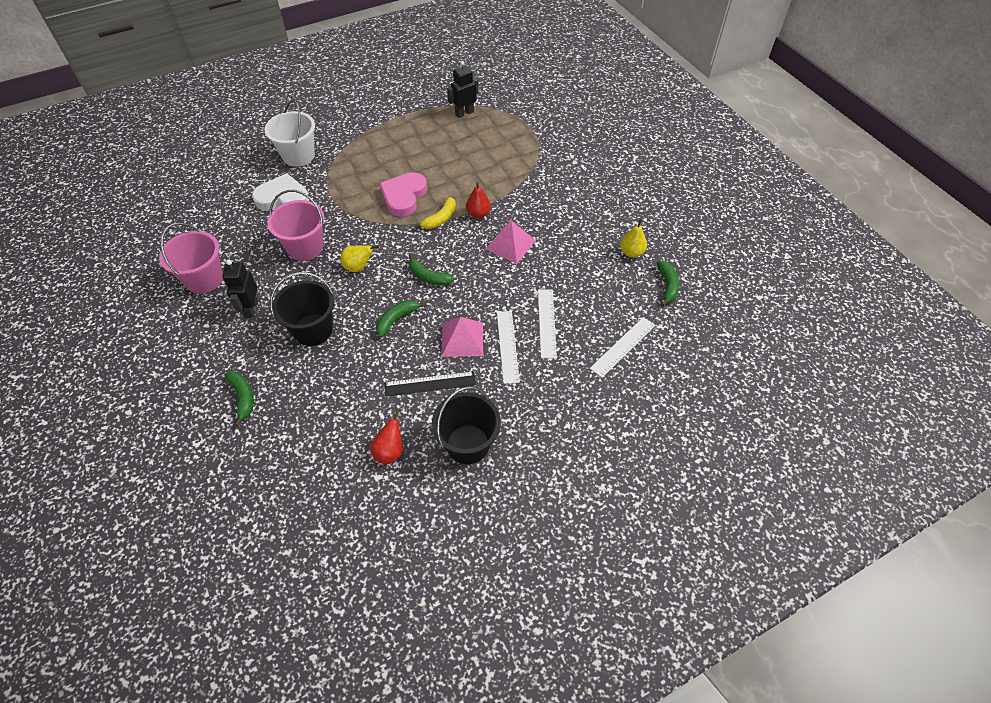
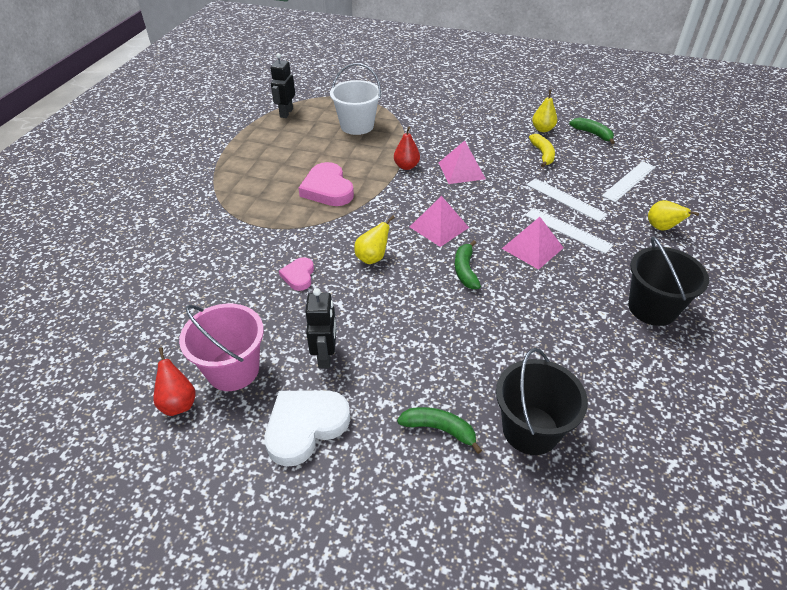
camera: 45 degrees left, 10 degrees down
(251, 308) = (325, 356): black robot -> black robot turned 135 degrees counterclockwise
(283, 198) = (212, 254): white heart -> white heart (305, 426)
(298, 156) = (175, 216): white bucket -> white bucket (357, 126)
(305, 247) = (299, 276): pink bucket -> pink heart
(313, 330) = (411, 328): black bucket -> black bucket (530, 430)
(390, 451) = (616, 359): red pear -> red pear (178, 403)
(428, 276) = (439, 227): green banana -> pink pyramid
(430, 384) = (562, 292): black ruler -> none
(440, 219) = (383, 186): yellow banana -> yellow banana (542, 154)
(579, 401) = (662, 228): none -> yellow pear
(623, 346) = (629, 181): white ruler -> white ruler turned 45 degrees clockwise

